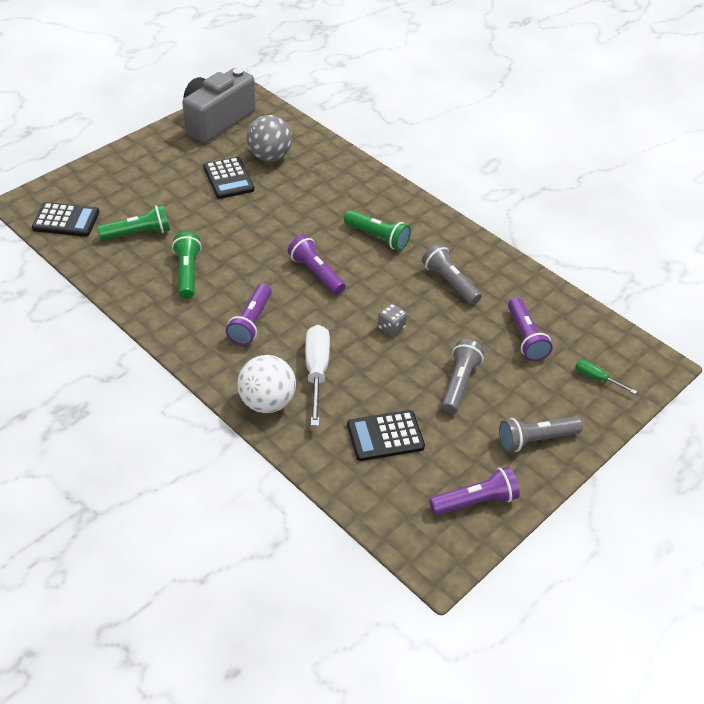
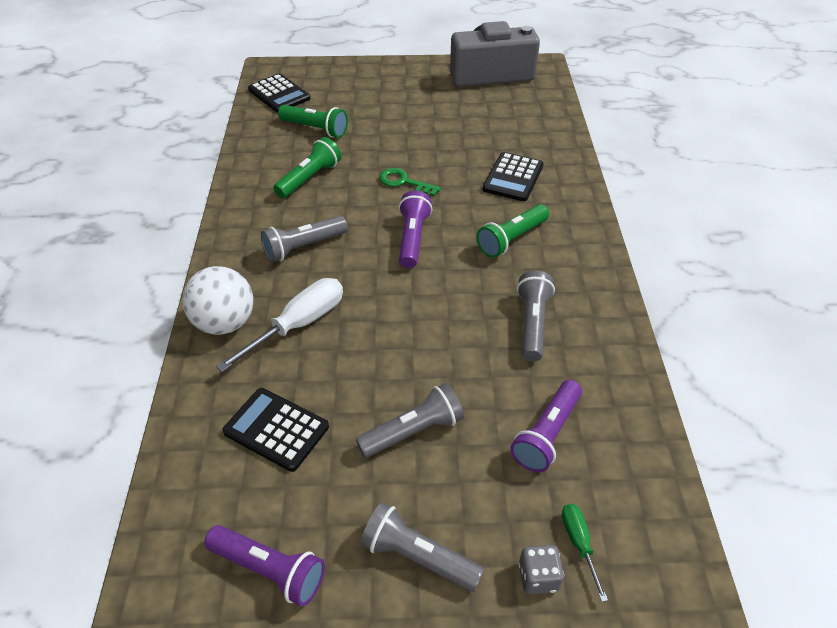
camera: 45 degrees right, 0 degrees up
(228, 179) = (440, 122): black calculator -> black calculator (513, 177)
(251, 322) = (303, 247): purple flashlight -> grey flashlight
(260, 237) = (404, 182): none -> green key
(270, 156) = (499, 122): grey ball -> none
(377, 237) = (512, 239): green flashlight -> green flashlight turned 60 degrees clockwise
(391, 328) = (417, 330): grey dice -> grey dice (538, 577)

